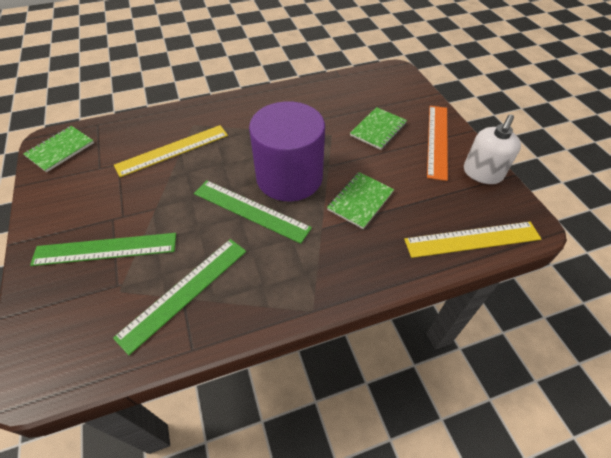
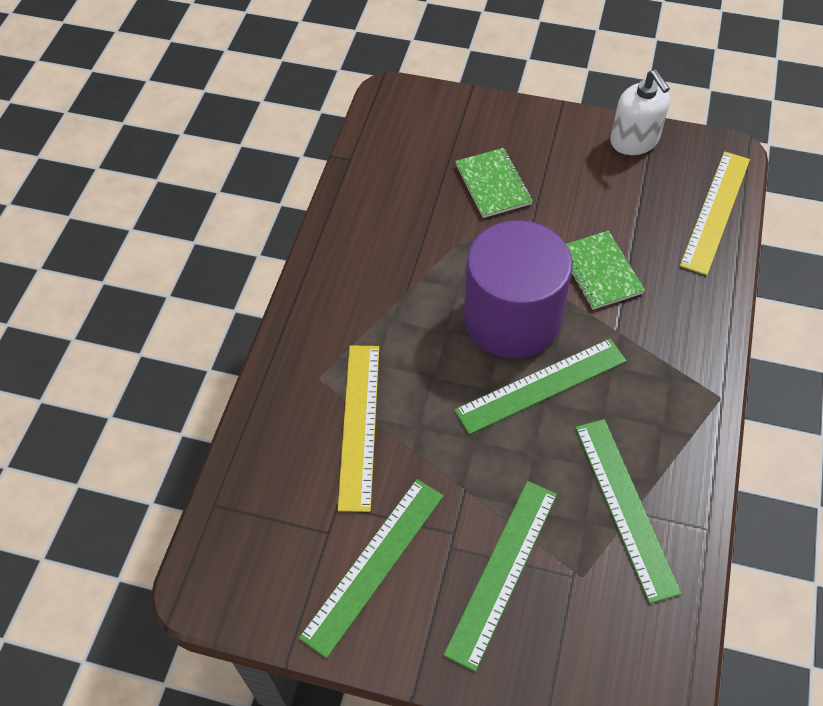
camera: 55 degrees left, 5 degrees up
(60, 150) = (241, 574): green notebook -> none
(86, 193) = (374, 564): none -> green ruler
(437, 140) = (555, 143): orange ruler -> none

